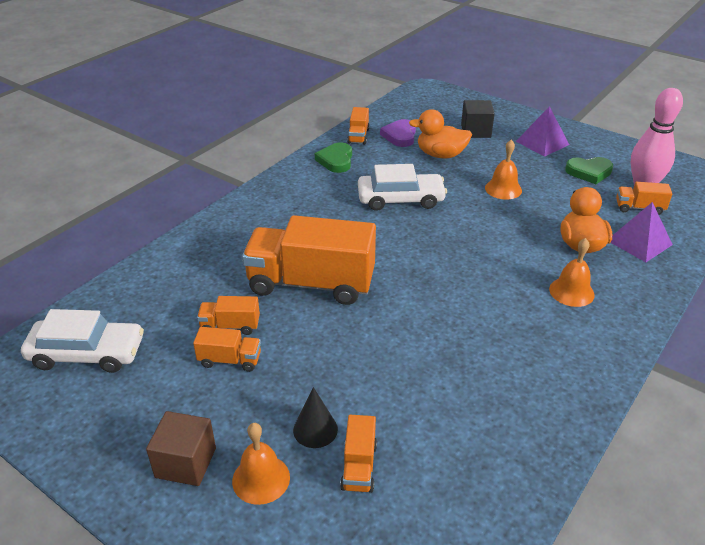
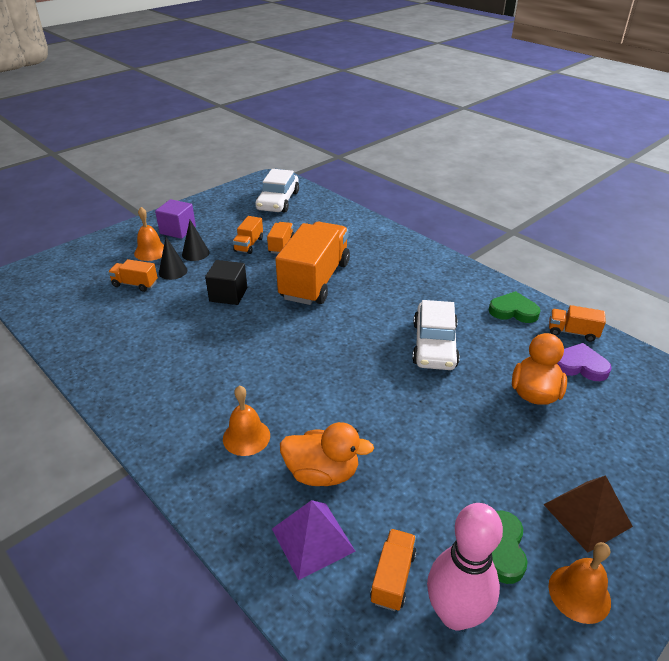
camera: 100 degrees right, 0 degrees up
(185, 463) = (178, 230): brown cube -> purple cube
(260, 416) = (195, 253): none -> black cone
(475, 131) = (610, 442): black cube -> black cube (228, 294)
(503, 189) = (452, 433): orange bell -> orange bell (579, 593)
(542, 143) = (587, 515): purple pyramid -> brown pyramid

